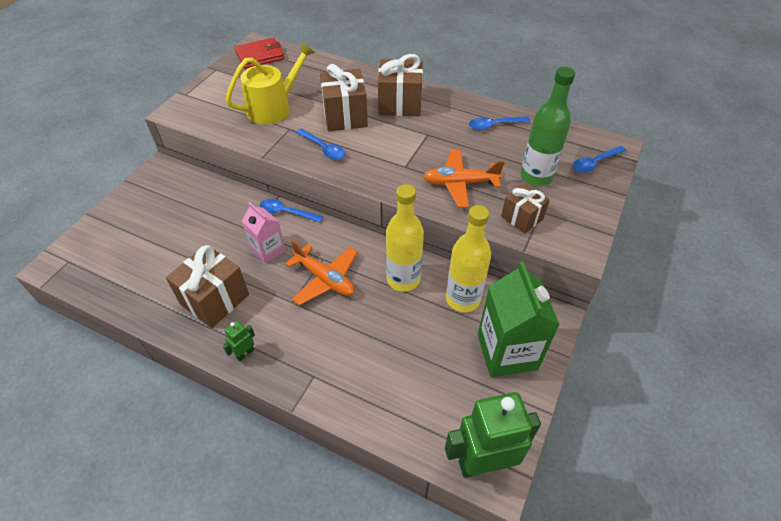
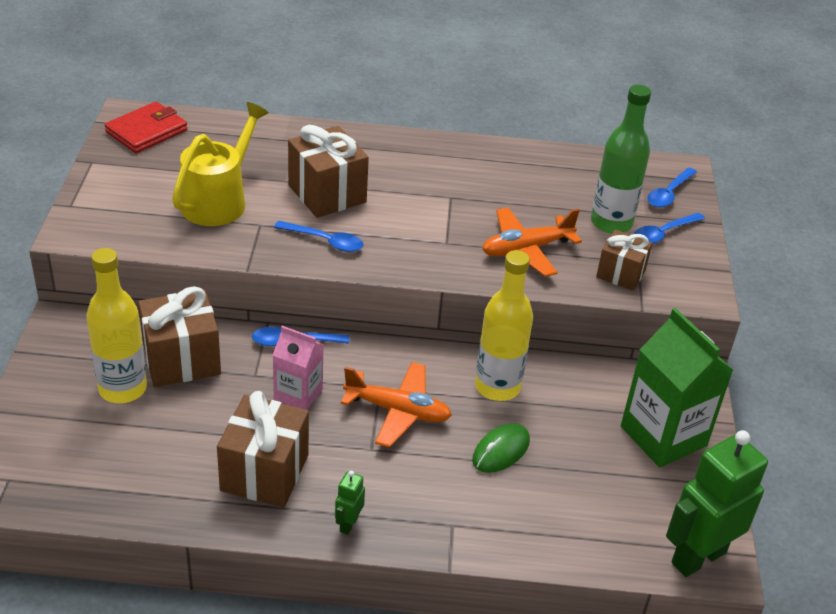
camera: 25 degrees left, 10 degrees down
(379, 328) = (501, 451): none -> green mouse
(400, 104) = (391, 164): brown gift -> brown gift (181, 360)
(463, 299) = (582, 392): yellow bottle -> yellow bottle (122, 389)
(494, 125) = (528, 170): blue spoon -> blue spoon (663, 233)

